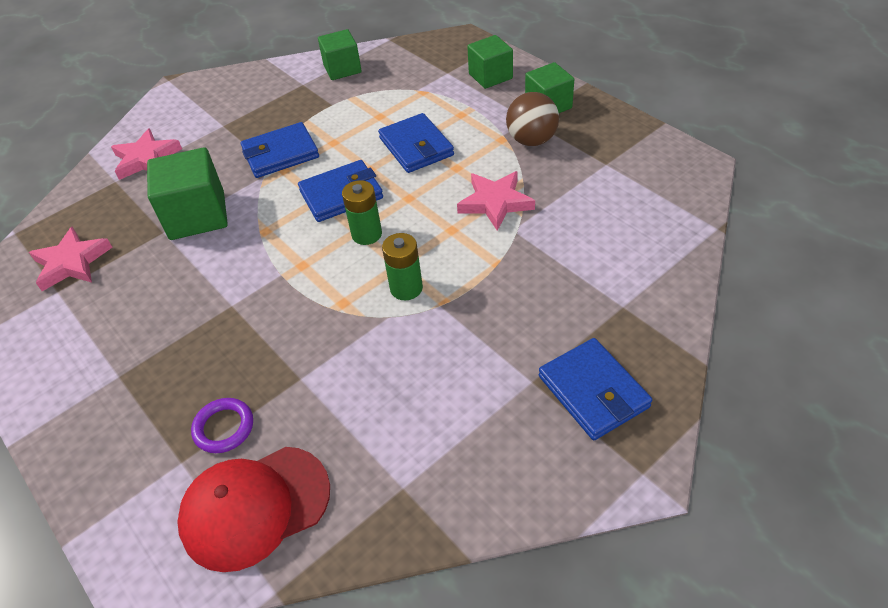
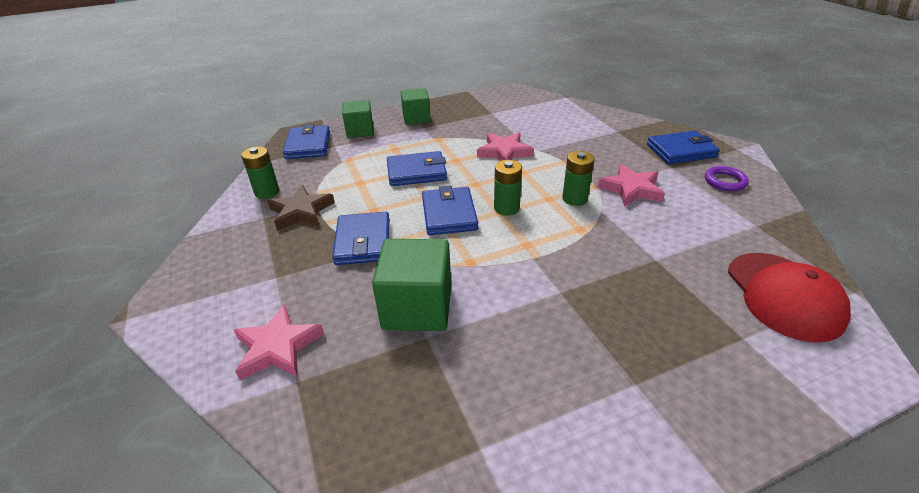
camera: 75 degrees left, 10 degrees down
(72, 262) = (433, 431): pink star -> pink star (631, 189)
(224, 428) = (706, 307): purple ring -> purple ring (725, 181)
(317, 101) = (301, 211): none -> brown star
(342, 69) = (267, 192): green cube -> green battery
(440, 56) = (308, 145): none -> blue wallet
(532, 140) = (449, 129): brown ball -> none

